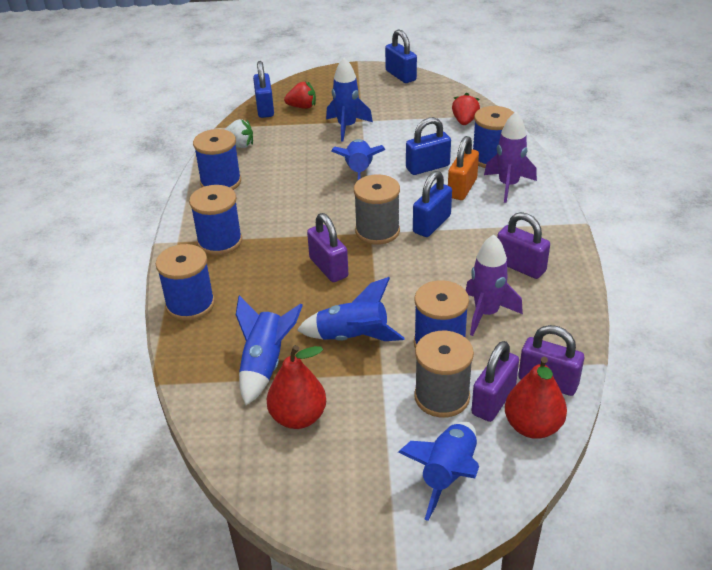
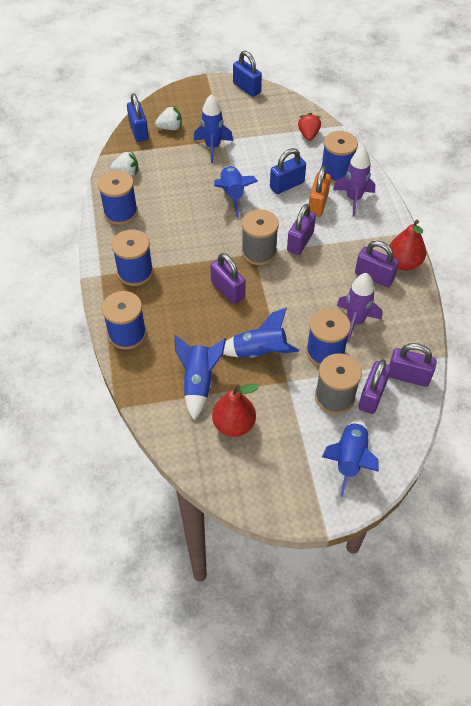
camera: 10 degrees left, 15 degrees up
(302, 107) = (170, 128): red strawberry -> white strawberry
(432, 224) = (300, 242): blue padlock -> purple padlock
(532, 426) = (402, 414): red pear -> red pear (403, 263)

